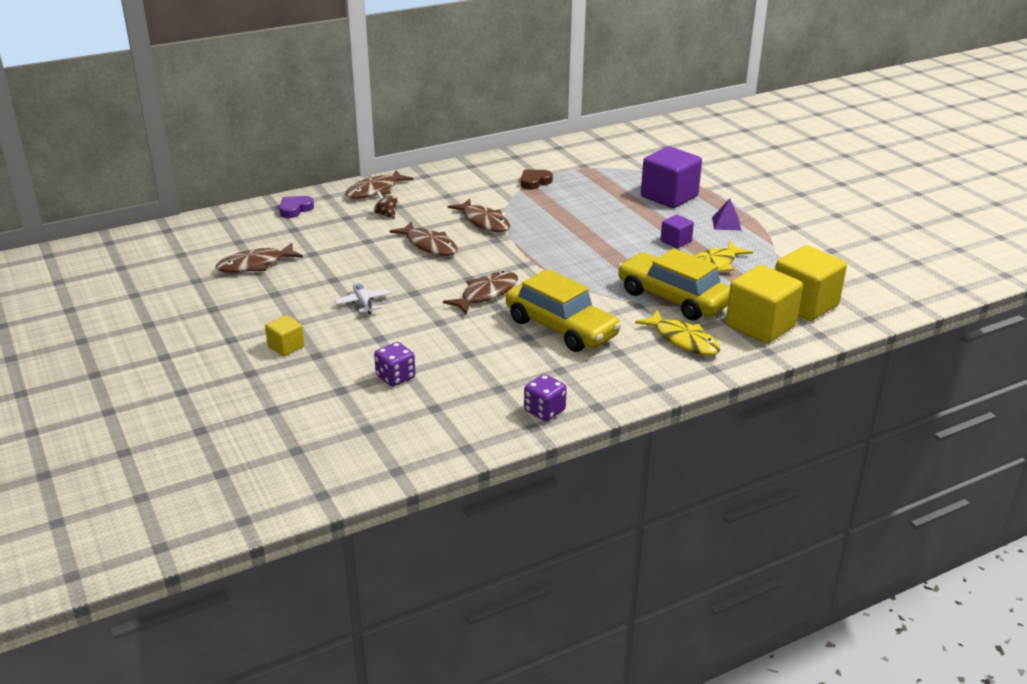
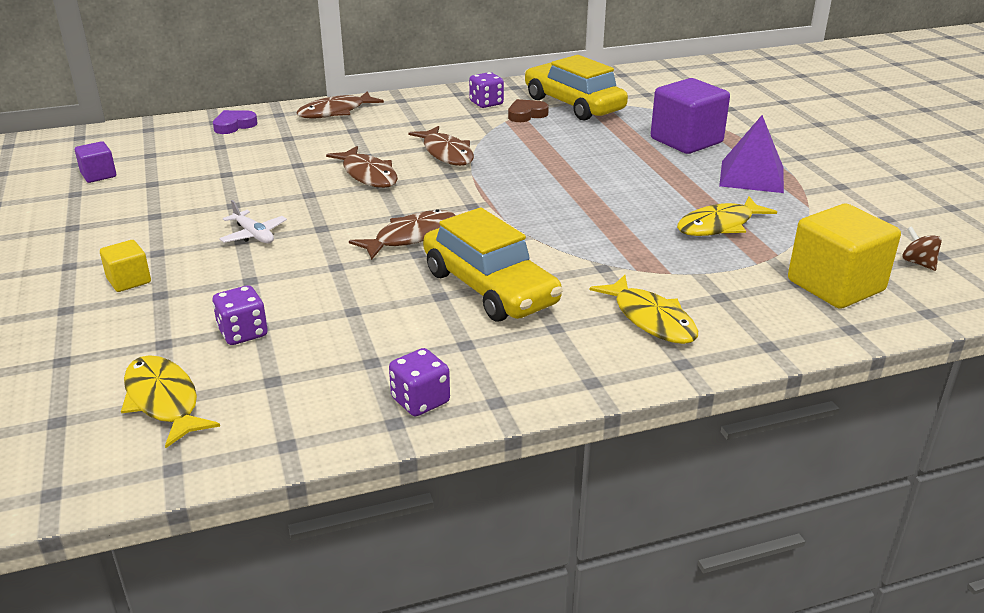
camera: 10 degrees right, 0 degrees up
(255, 265) = (153, 181): brown fish -> none
(363, 302) = (254, 235): white plane -> white plane turned 150 degrees clockwise
(364, 429) = (164, 401): none -> yellow fish
(386, 215) = (335, 138): brown spinning top -> brown spinning top (918, 263)
(498, 174) = (486, 103): none -> purple dice
(673, 298) = (654, 262): yellow car -> yellow car (573, 104)
(676, 241) = (679, 193): purple cube -> purple cube (98, 175)
(726, 223) = (751, 176): purple pyramid -> purple pyramid, size x1.78
(760, 326) = (765, 309): yellow cube -> none

